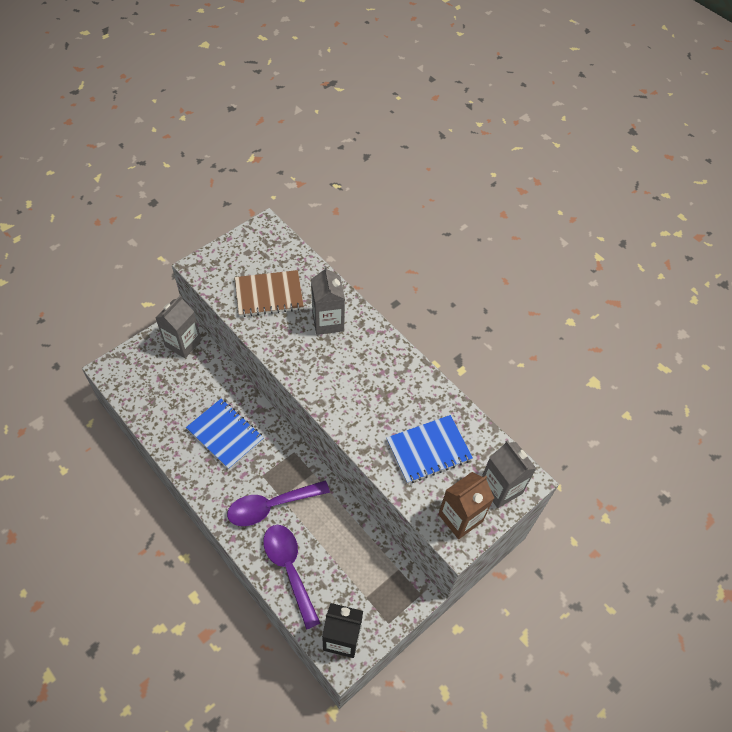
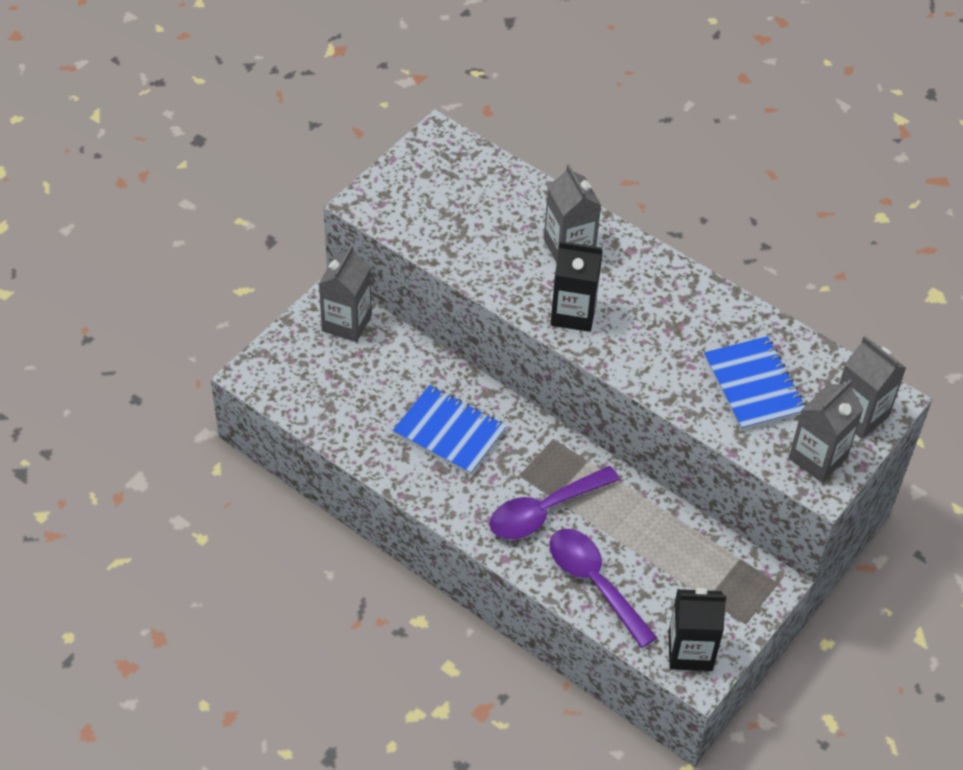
camera: 10 degrees left, 5 degrees down
(269, 295) = (476, 225): brown notebook -> none
(315, 371) = (573, 313): none -> black carton
(428, 450) = (753, 385): blue notebook -> blue notebook turned 75 degrees counterclockwise
(460, 518) = (817, 458): brown carton -> grey carton

